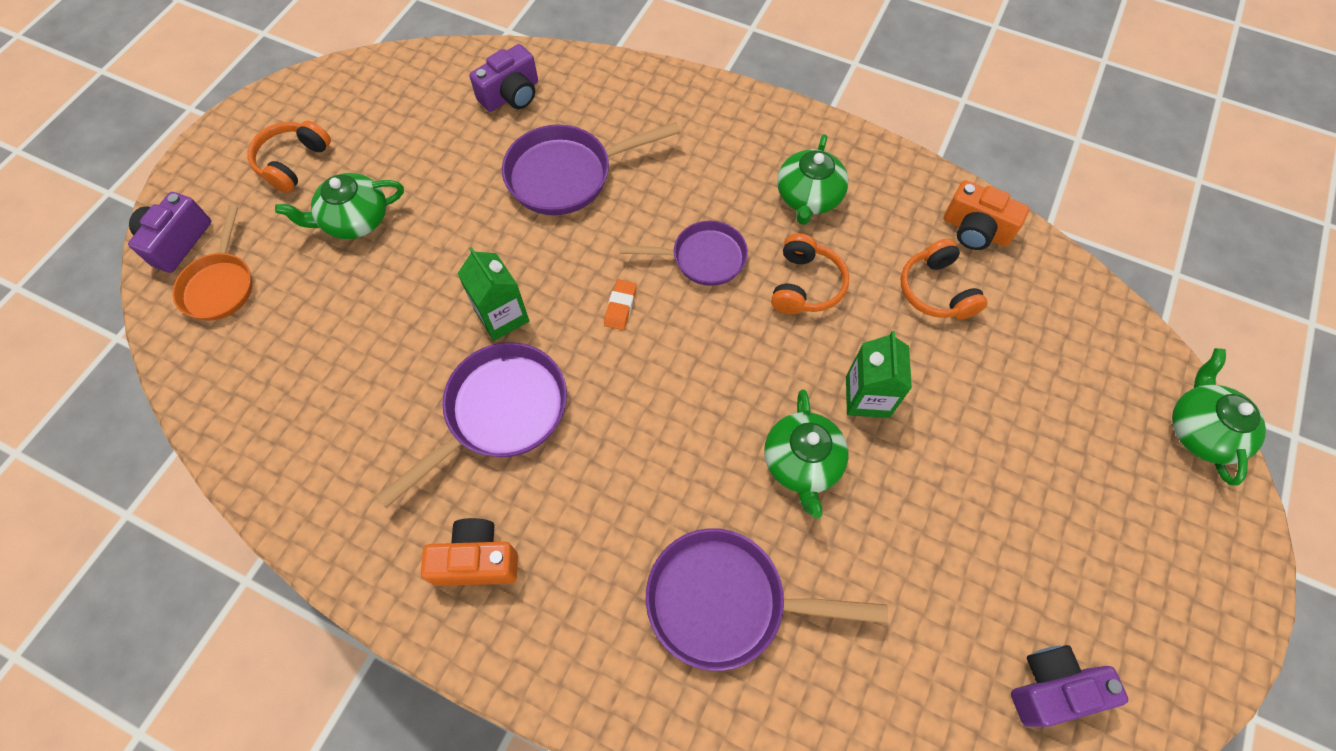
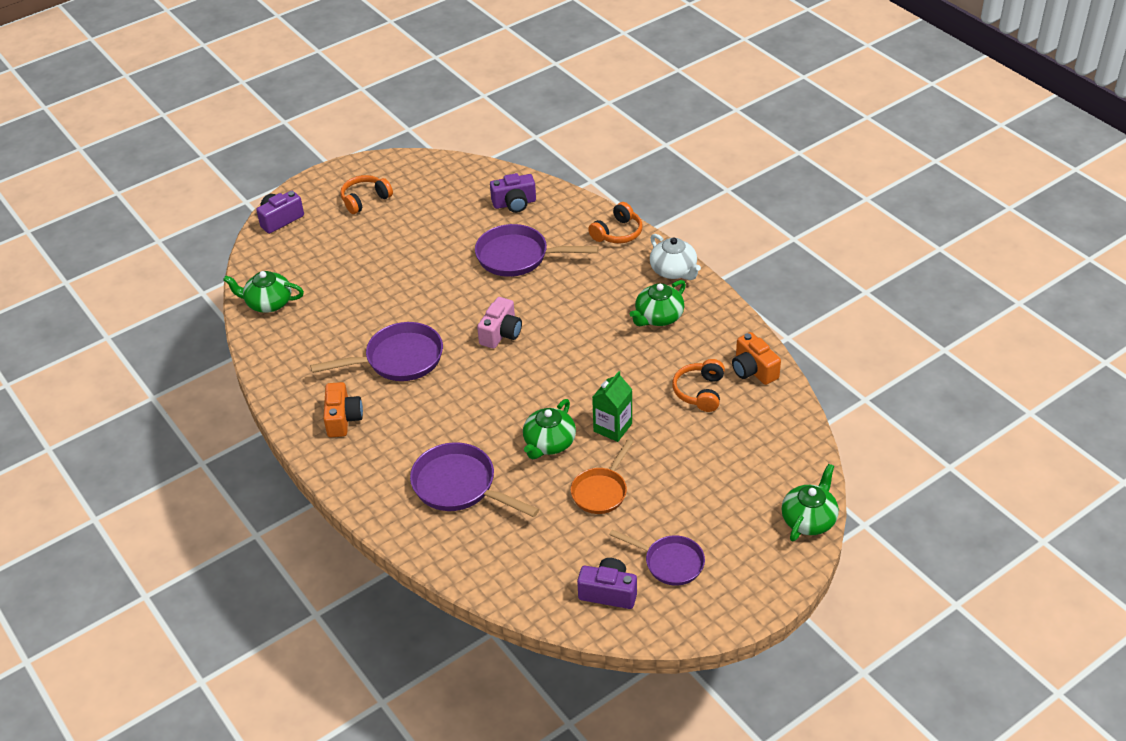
camera: 30 degrees right, 20 degrees down
(220, 285) = (290, 248): orange pan -> orange pan (601, 491)
(355, 220) = (381, 240): green teapot -> green teapot (268, 303)
(477, 560) = (343, 419): orange camera -> orange camera turned 60 degrees clockwise
(502, 316) = (431, 315): green carton -> none
(620, 307) = (501, 333): orange eraser -> pink camera
(702, 258) = (567, 326): purple pan -> purple pan (669, 562)
(781, 121) = (674, 271): none -> white teapot
(805, 285) = (620, 361): orange headphones -> orange headphones (617, 233)

